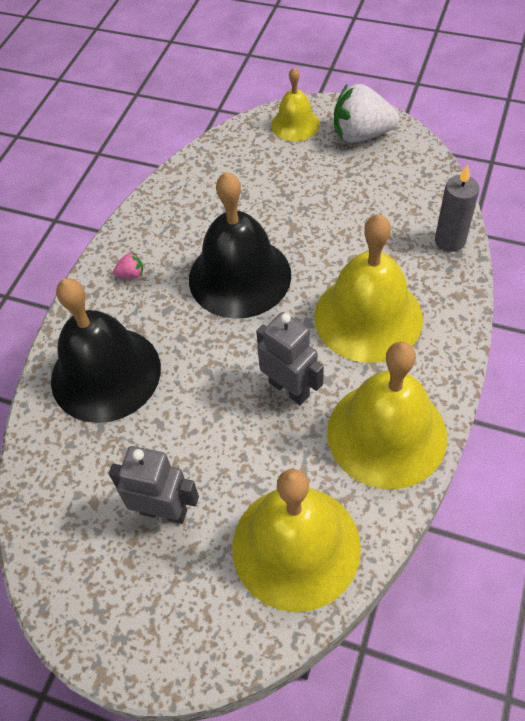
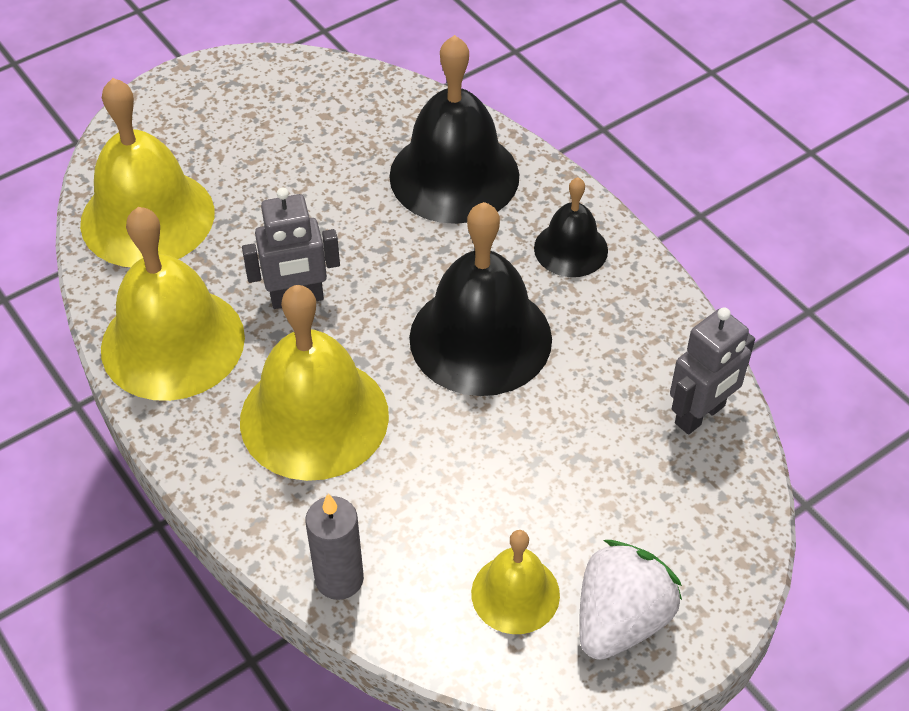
camera: 120 degrees right, 5 degrees down
(131, 274) = (571, 249): pink strawberry -> black bell
(164, 511) = (269, 152): grey robot -> grey robot (700, 415)
(295, 124) = (709, 552): yellow bell -> yellow bell (515, 593)

